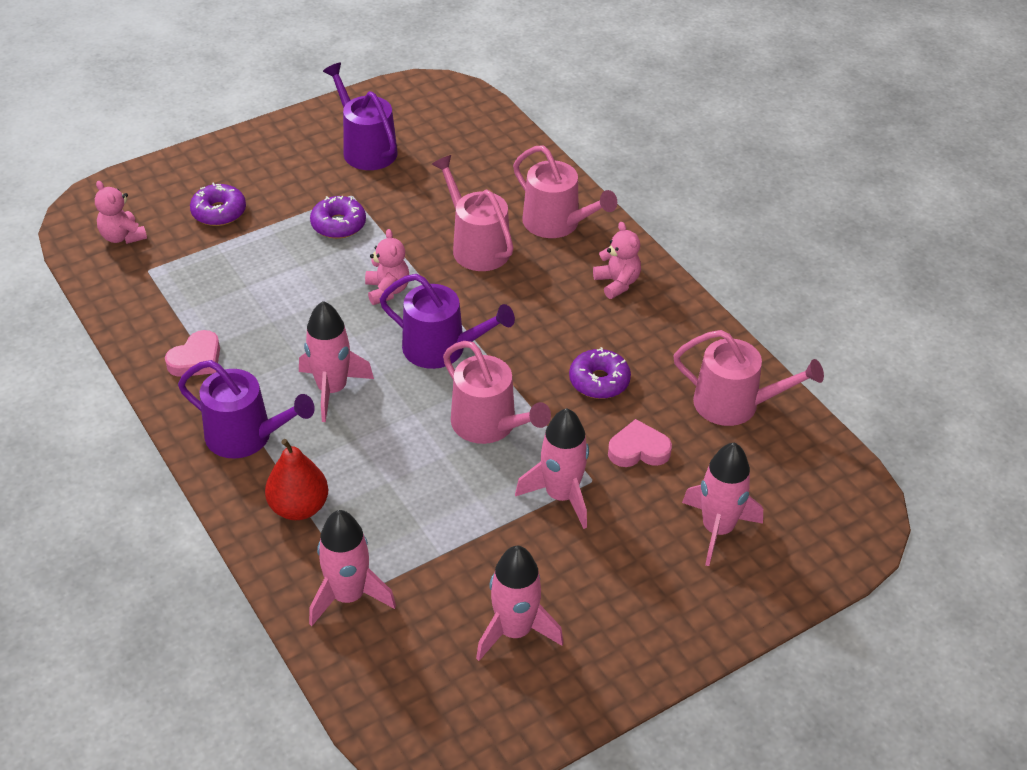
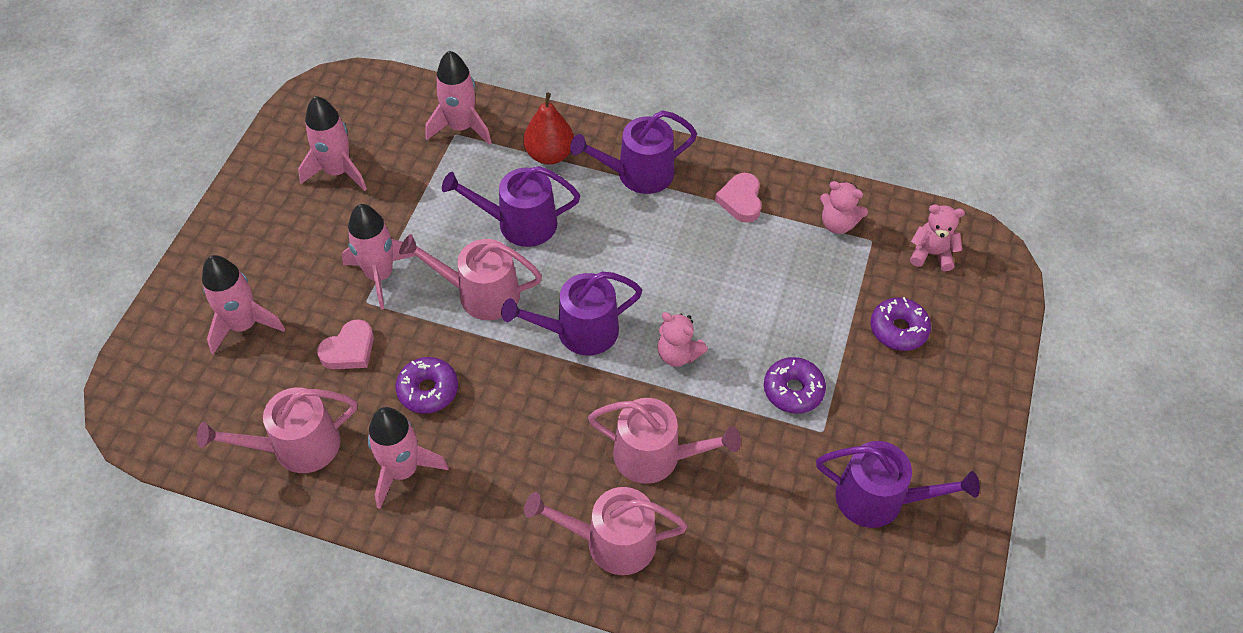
camera: 140 degrees right, 10 degrees up
(332, 389) = (621, 243): pink rocket -> pink rocket (403, 470)
(396, 461) = (519, 223): none -> purple watering can
(617, 283) = (495, 508): pink teddy bear -> pink teddy bear (838, 223)

